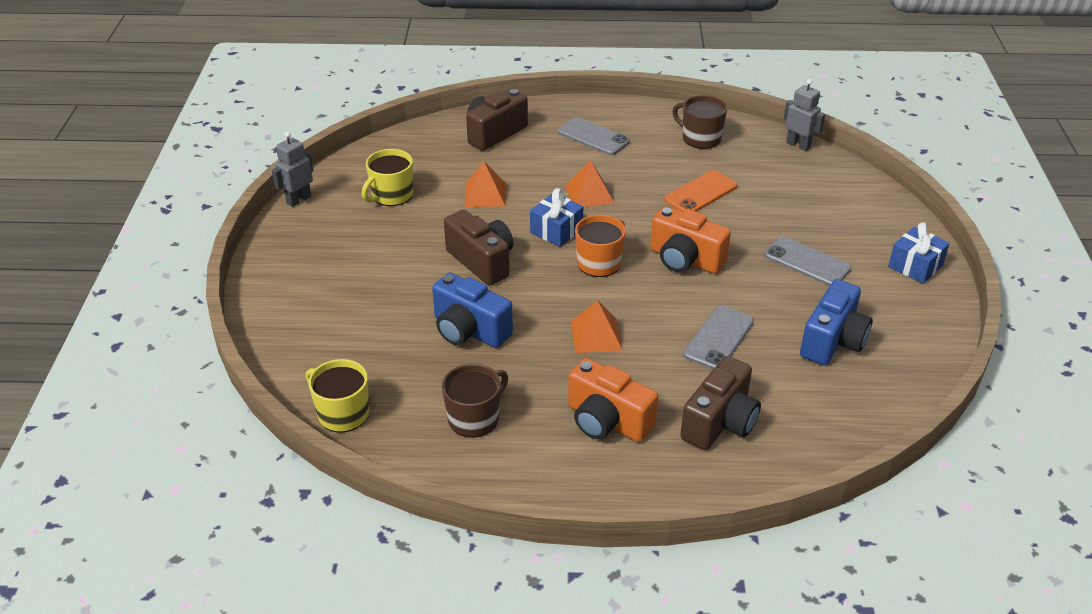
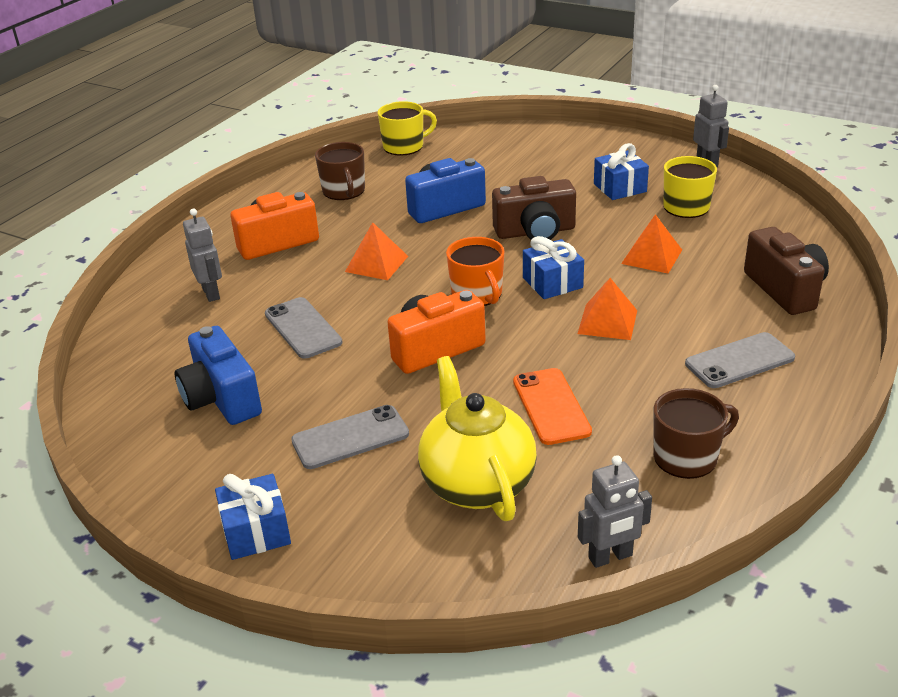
camera: 120 degrees right, 5 degrees down
(373, 236) = (620, 188): none -> blue gift
(720, 422) = (211, 293): brown camera -> grey robot
(793, 200) = (476, 483): none -> yellow teapot

